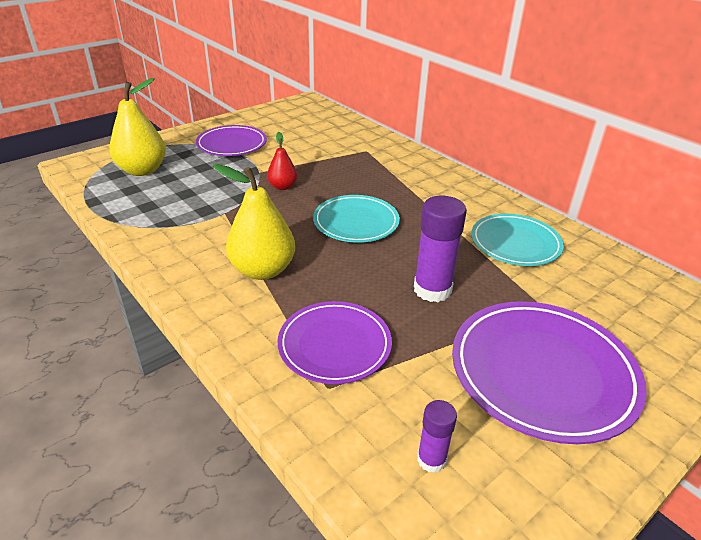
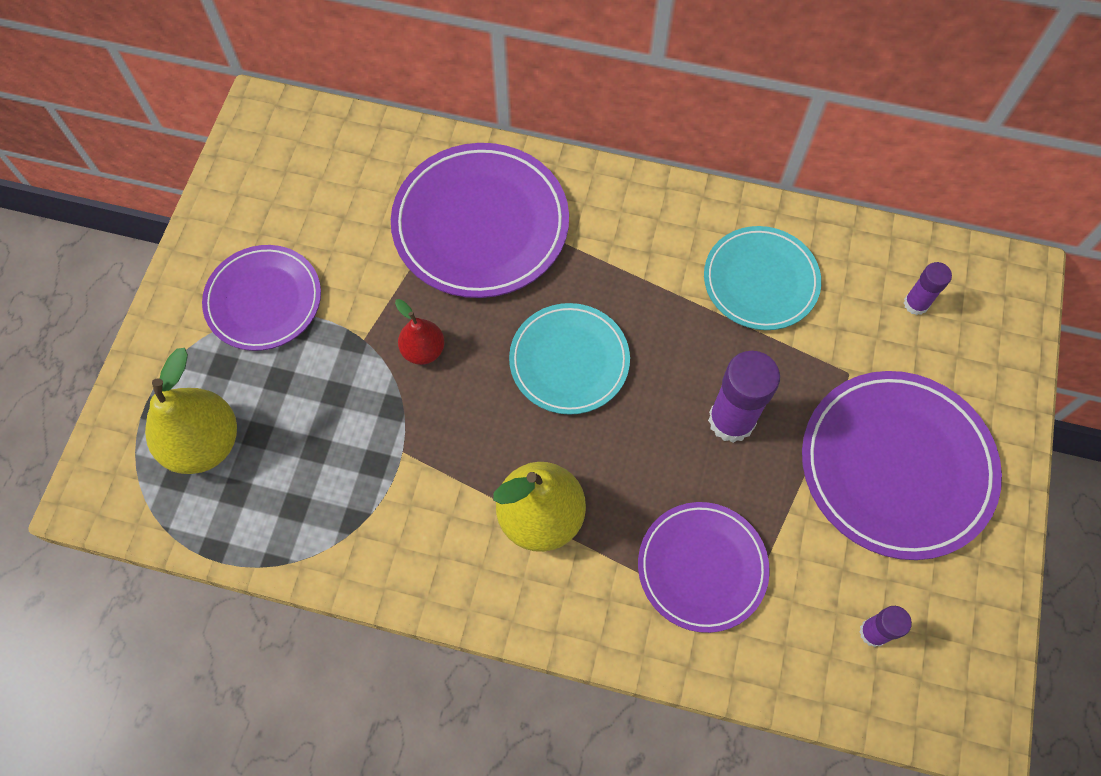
camera: 35 degrees left, 30 degrees up
(366, 162) = (480, 224): none -> purple plate
(631, 300) = (916, 304): none -> purple glue stick

